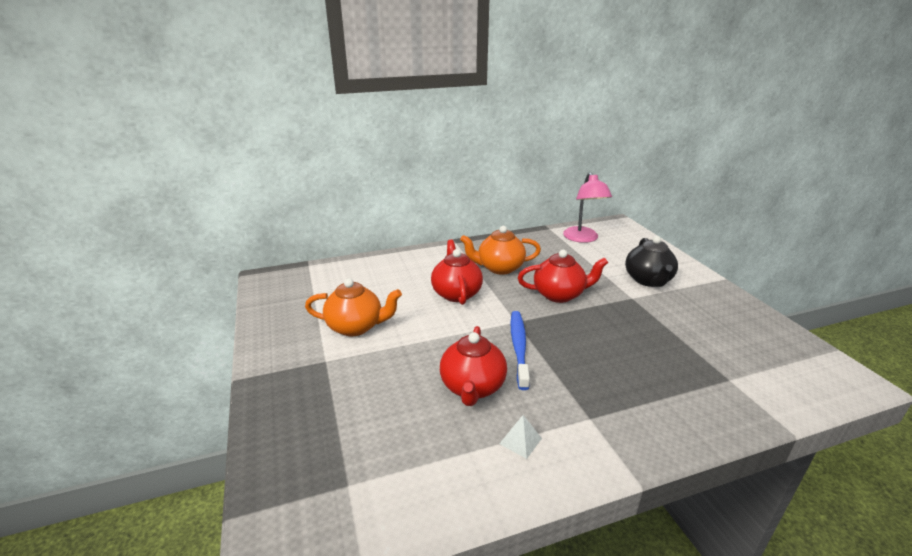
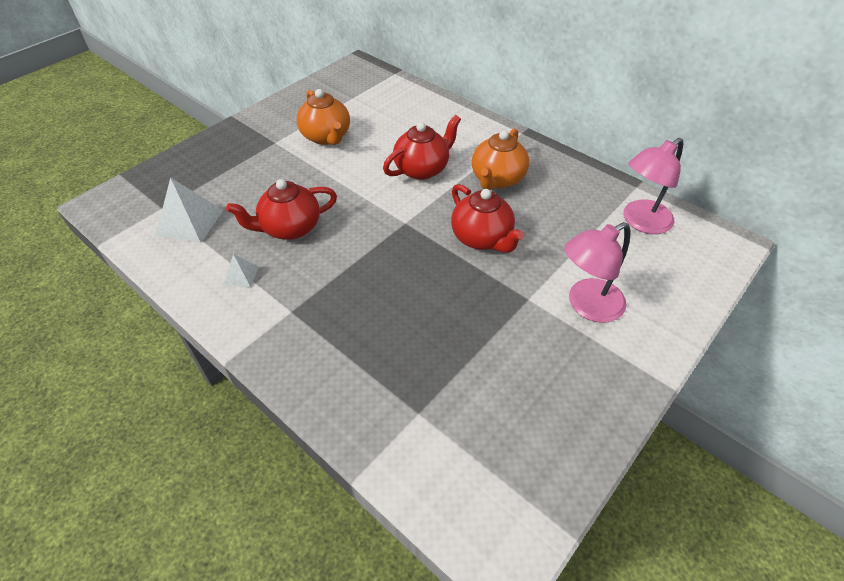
camera: 60 degrees right, 20 degrees up
(400, 463) = (190, 222): none -> white pyramid
(499, 268) = (497, 179): orange teapot -> orange teapot turned 120 degrees counterclockwise
(519, 347) = (364, 237): blue toothbrush -> none
(648, 280) = (587, 306): black teapot -> pink lamp

